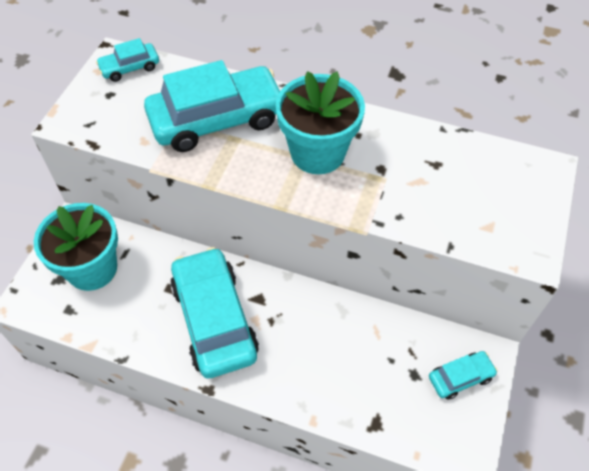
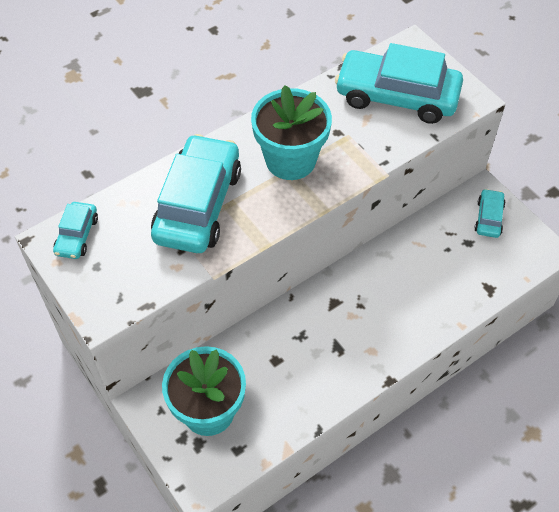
camera: 55 degrees left, 0 degrees up
(214, 319) = (330, 343): turquoise car -> turquoise car (397, 96)

